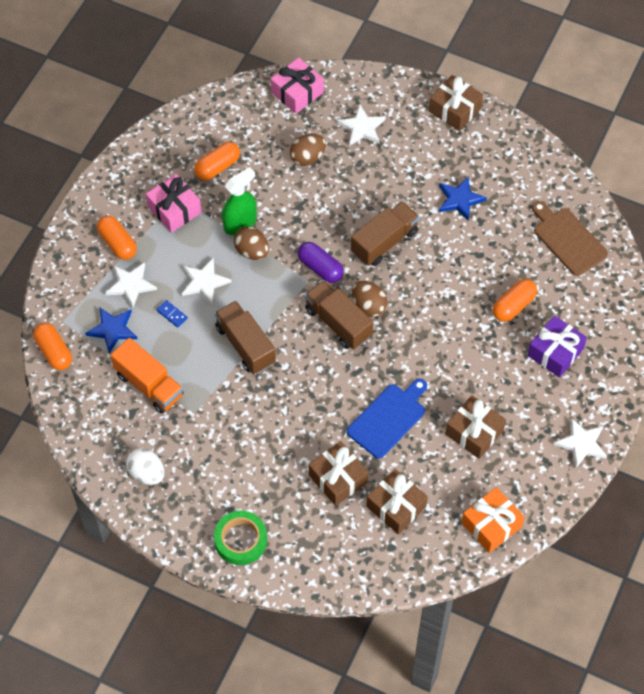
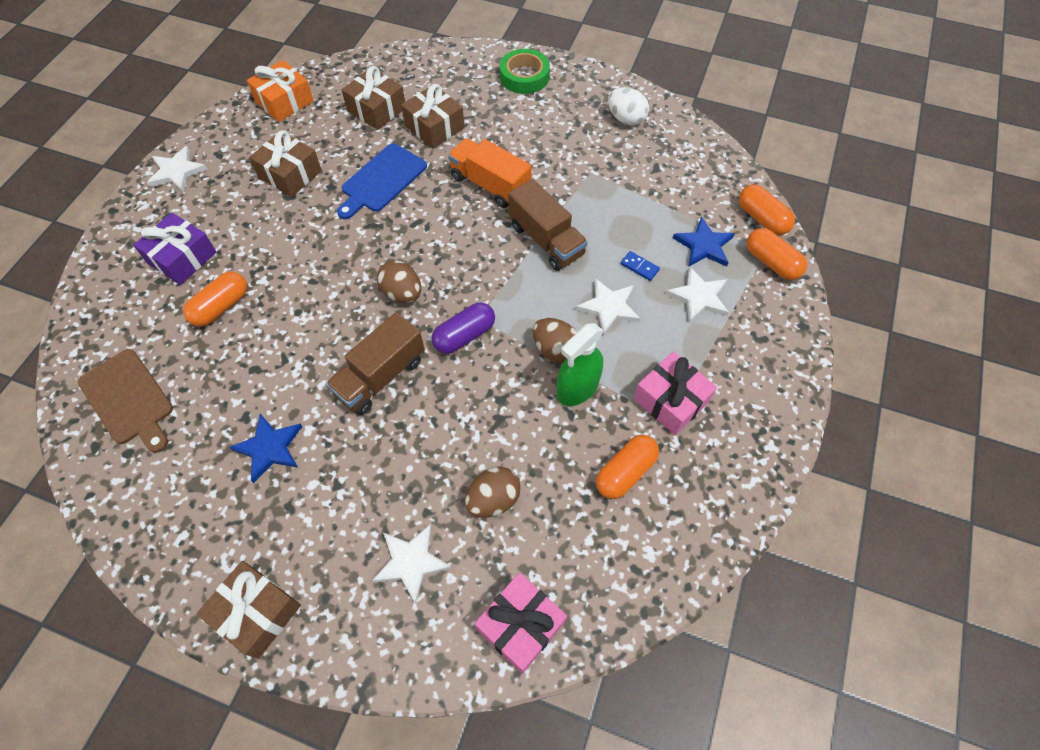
camera: 175 degrees right, 0 degrees up
(117, 243) = (732, 347): orange capsule -> orange capsule (771, 262)
(149, 385) = (645, 194): orange truck -> orange truck (490, 185)
(320, 268) = (464, 335): purple capsule -> purple capsule turned 75 degrees counterclockwise
(338, 323) = (439, 272): brown truck -> none

